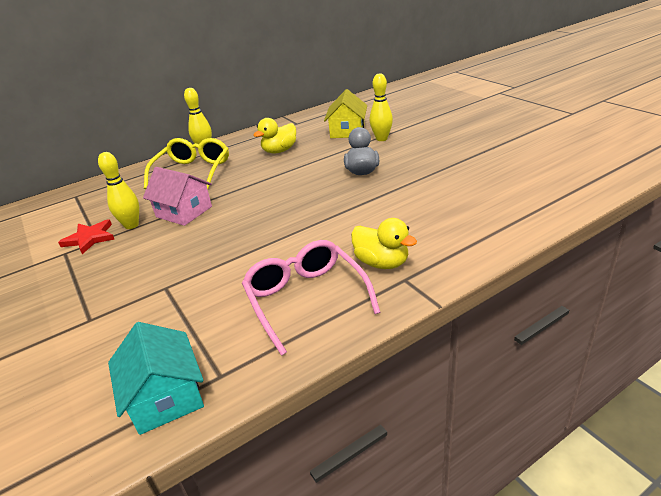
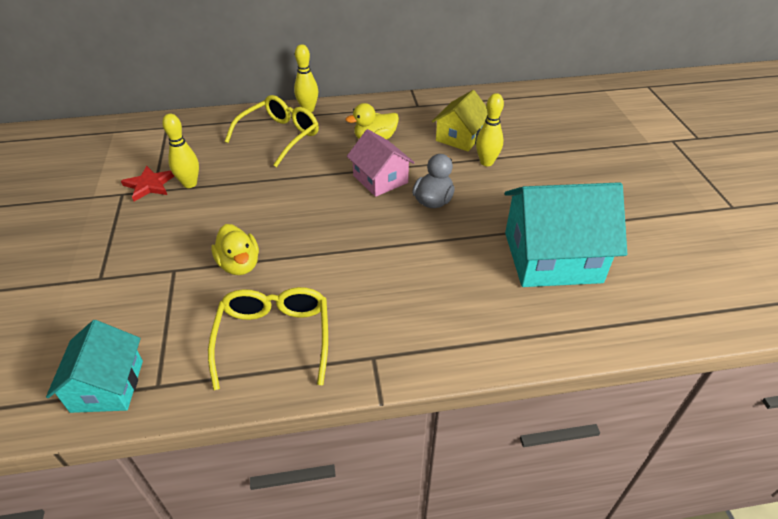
camera: 20 degrees right, 10 degrees up
(184, 212) = (241, 186): pink house -> pink house (380, 179)
(305, 299) = (274, 338): pink glasses -> yellow glasses
(382, 263) = (367, 327): yellow duck -> yellow duck (239, 264)
(482, 174) = (552, 257): none -> turquoise house

